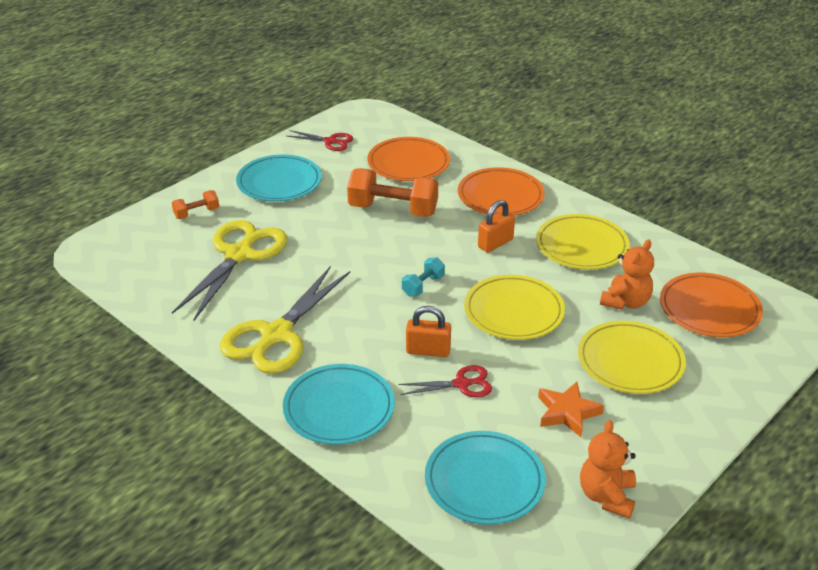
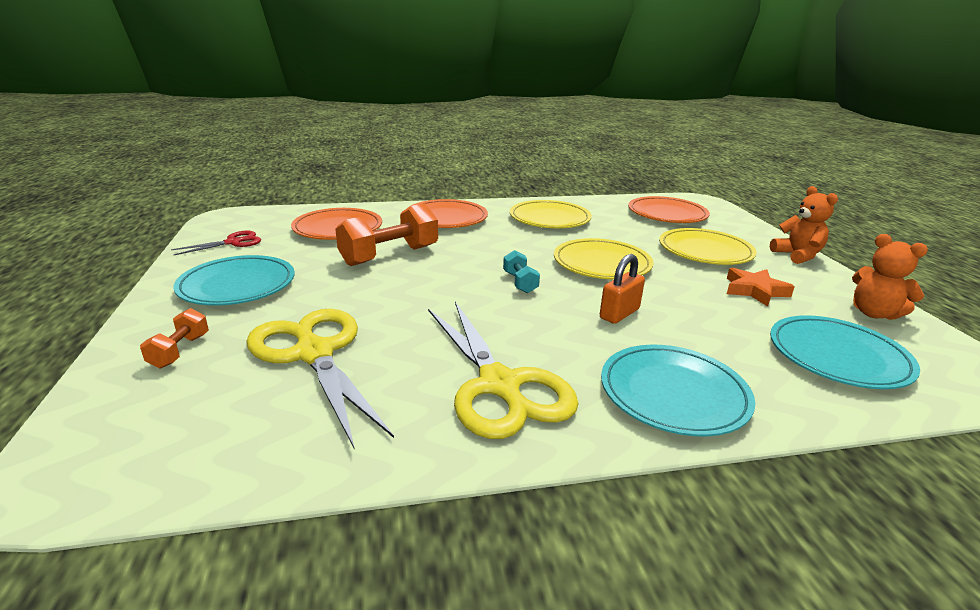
camera: 55 degrees left, 10 degrees down
(461, 384) = (683, 316): red scissors -> none
(495, 243) = (503, 239): orange padlock -> none
(625, 302) = (633, 230): orange teddy bear -> orange teddy bear (797, 255)

